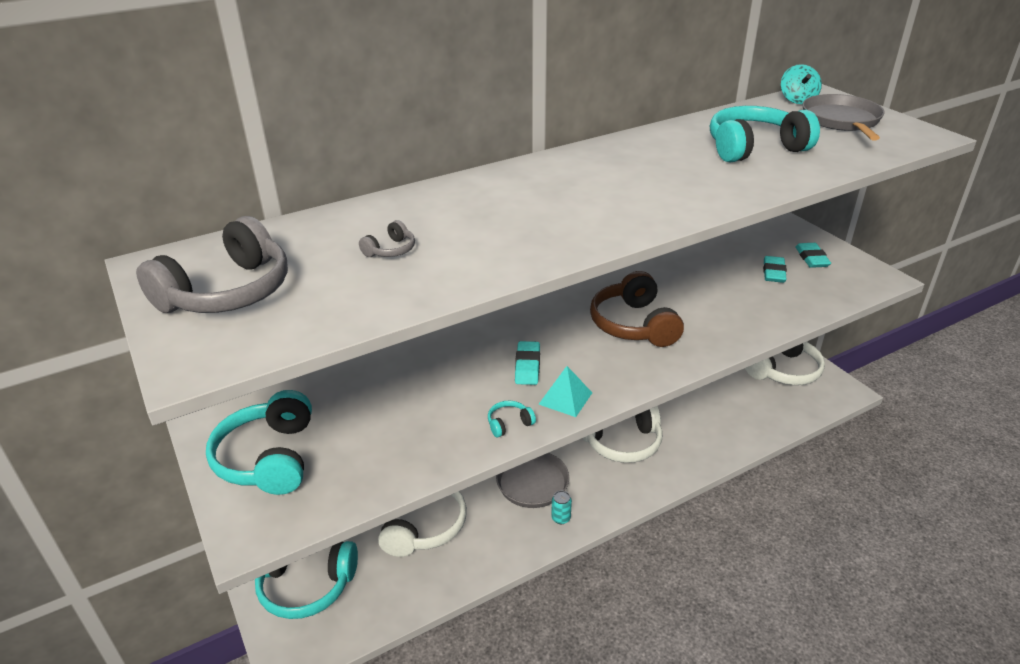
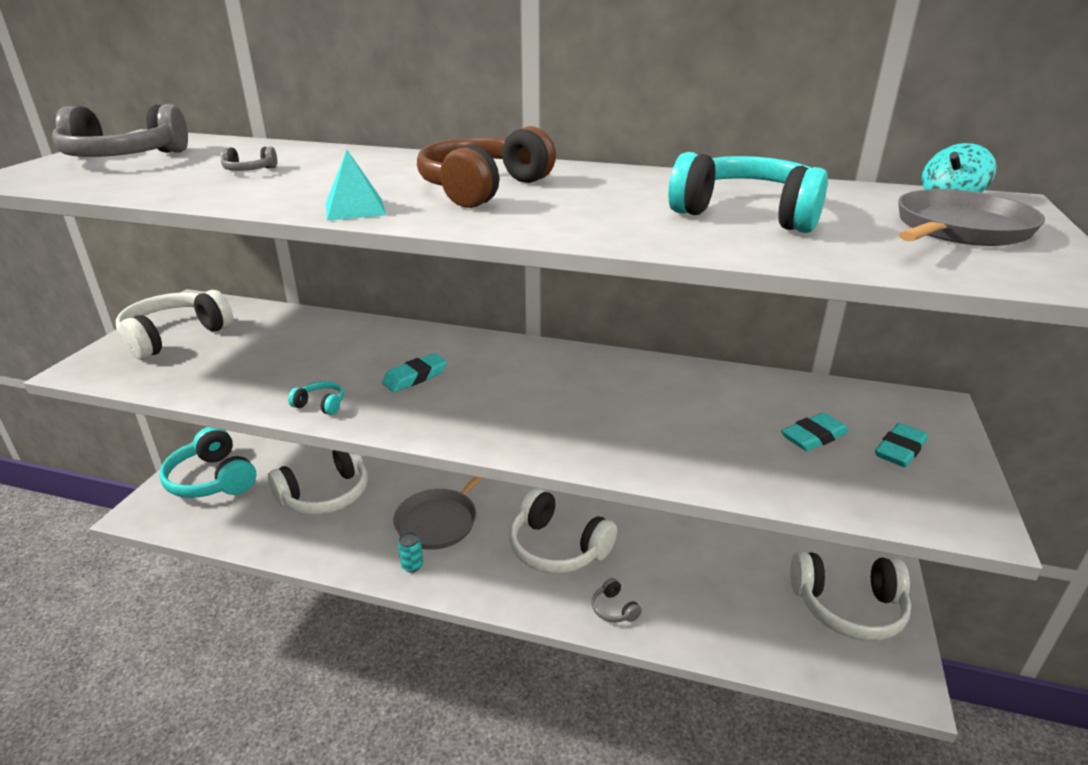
camera: 45 degrees right, 5 degrees down
(268, 458) = (175, 336): turquoise headphones -> white headphones
(565, 398) = (391, 414): turquoise pyramid -> turquoise pyramid (355, 209)
(633, 325) = (561, 398): brown headphones -> brown headphones (483, 189)
(698, 452) = (614, 609): none -> grey headphones

